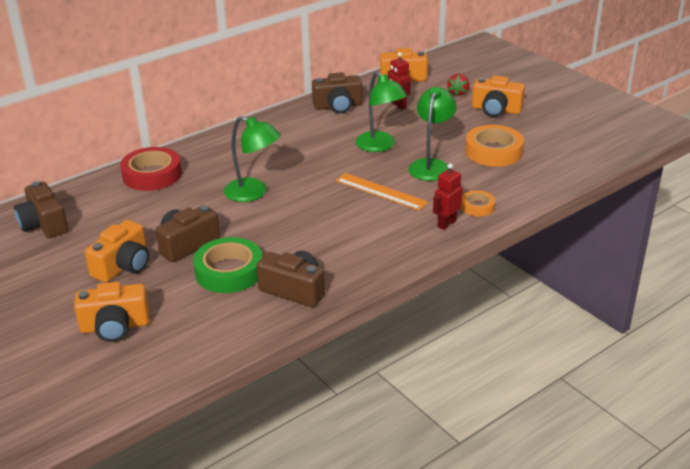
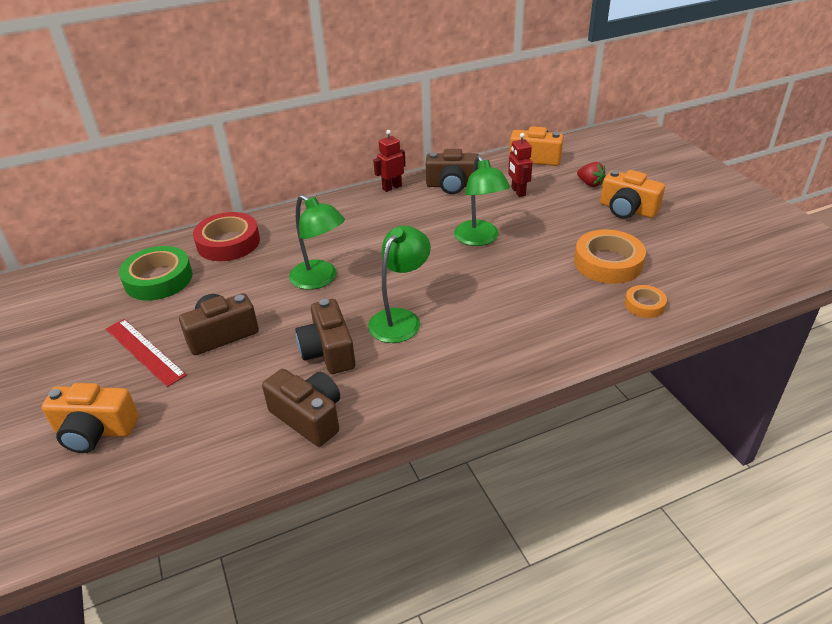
camera: 15 degrees right, 5 degrees up
(44, 224) = (96, 287): brown camera -> brown camera (328, 351)
(123, 266) = (144, 351): orange camera -> red ruler
(229, 271) = (249, 378): green tape -> green tape (158, 279)
(381, 191) = (459, 298): orange ruler -> none
(431, 165) = (529, 271): green lamp -> green lamp (400, 319)
(446, 224) = (520, 353): red robot -> red robot (392, 187)
(458, 93) = (590, 184): red strawberry -> red strawberry turned 75 degrees counterclockwise
(477, 207) = (565, 335): orange tape -> orange tape (644, 305)

